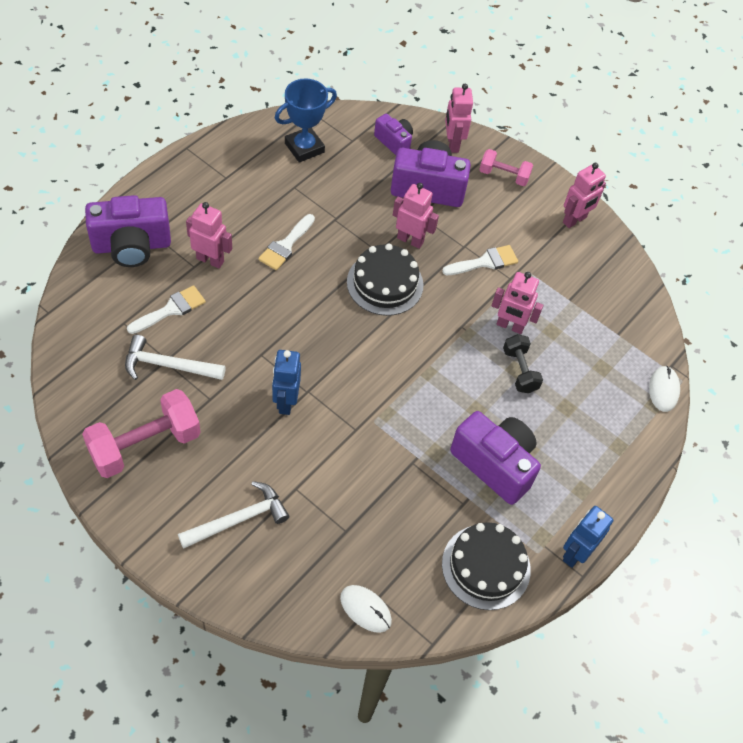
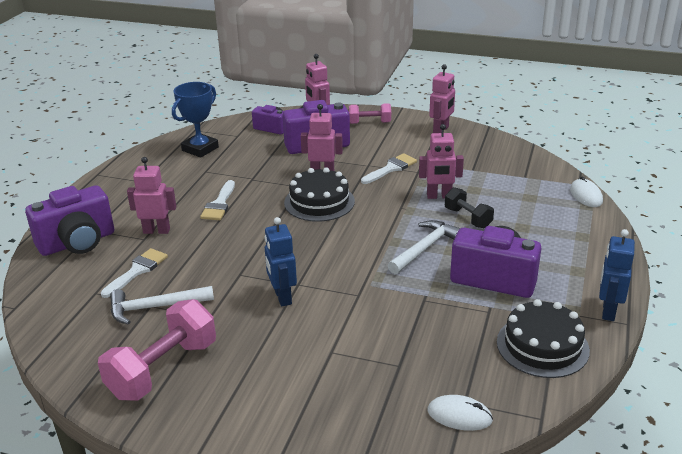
camera: 15 degrees left, 25 degrees down
(238, 519) = (290, 392): white hammer -> white hammer (424, 248)

